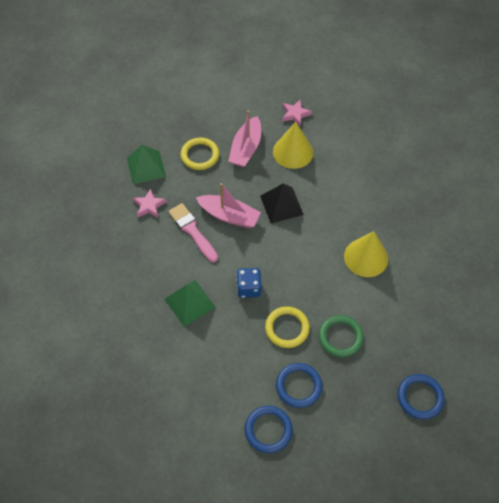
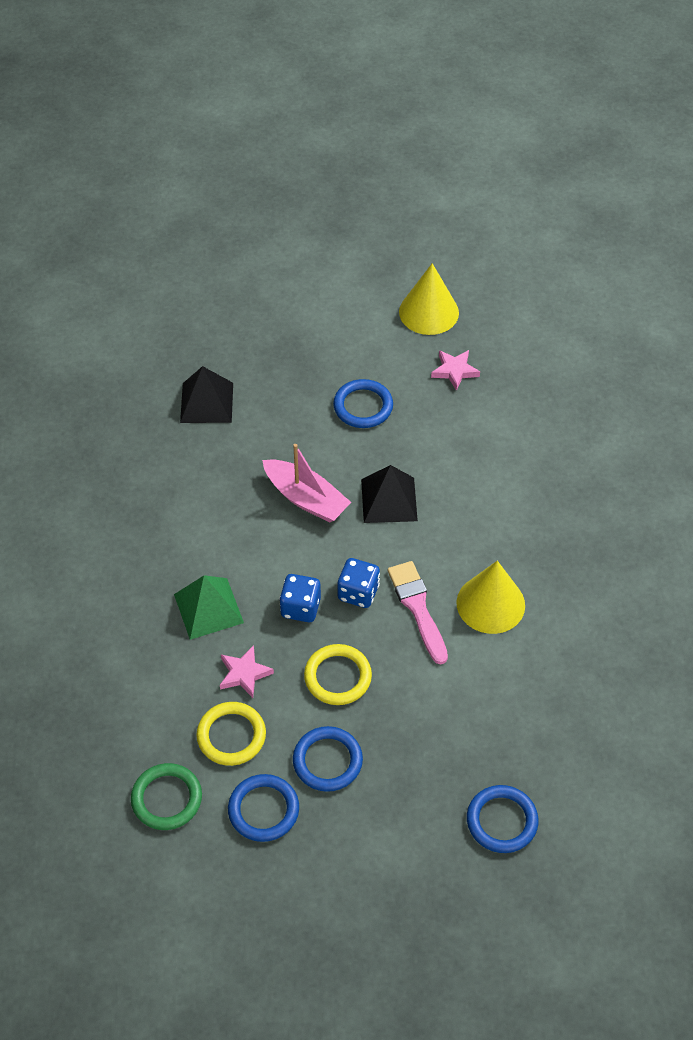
camera: 15 degrees right, 5 degrees down
(146, 167) = (206, 402): green pyramid -> black pyramid
(149, 206) = (194, 458): pink star -> pink star (244, 674)
(192, 231) = (245, 508): pink brush -> pink brush (417, 608)
(200, 155) = (291, 402): yellow ring -> yellow ring (231, 736)
(246, 148) = (363, 406): pink boat -> blue ring
(282, 269) = (358, 592): none -> blue dice
(293, 152) = (432, 426): yellow cone -> yellow cone (428, 312)
(340, 337) = (412, 708): green ring -> green ring (167, 798)

